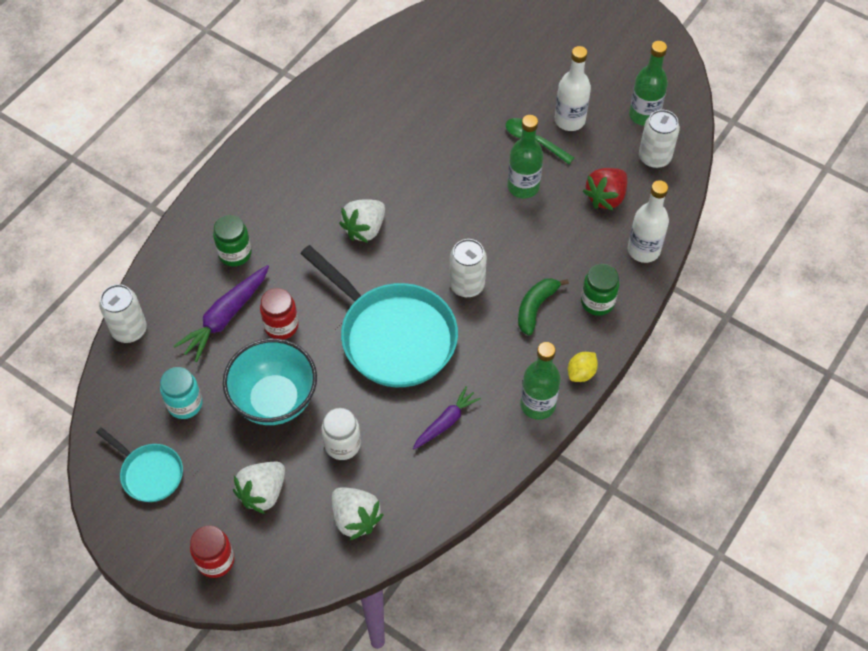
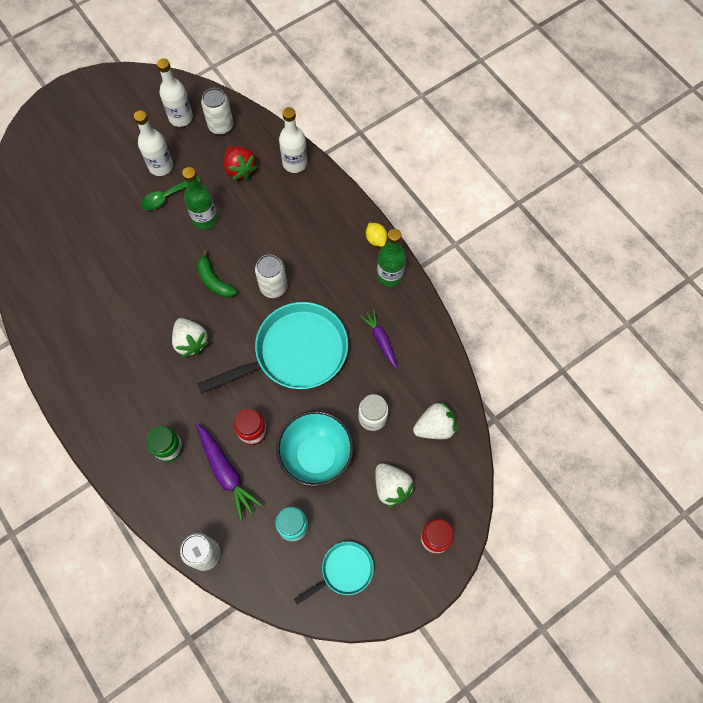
camera: 70 degrees left, 10 degrees up
(535, 307) = (312, 248): green banana -> green banana (214, 281)
(597, 302) = (324, 208): green jar -> none
(644, 115) = (181, 118): green bottle -> white bottle

